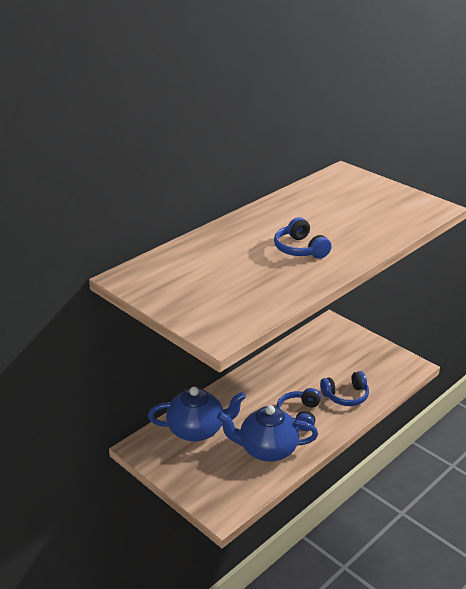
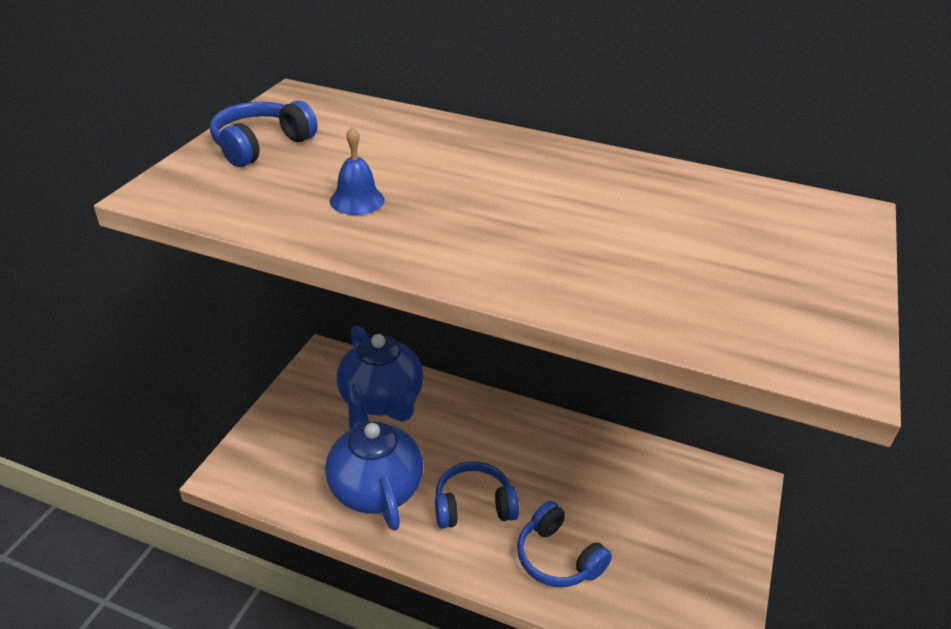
camera: 65 degrees right, 5 degrees up
(266, 278) = (357, 200): none -> blue bell
(300, 249) = (481, 215): blue headphones -> blue headphones (261, 145)

